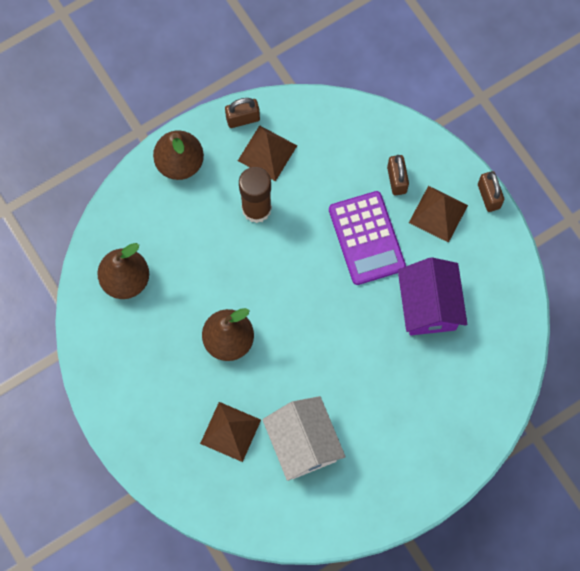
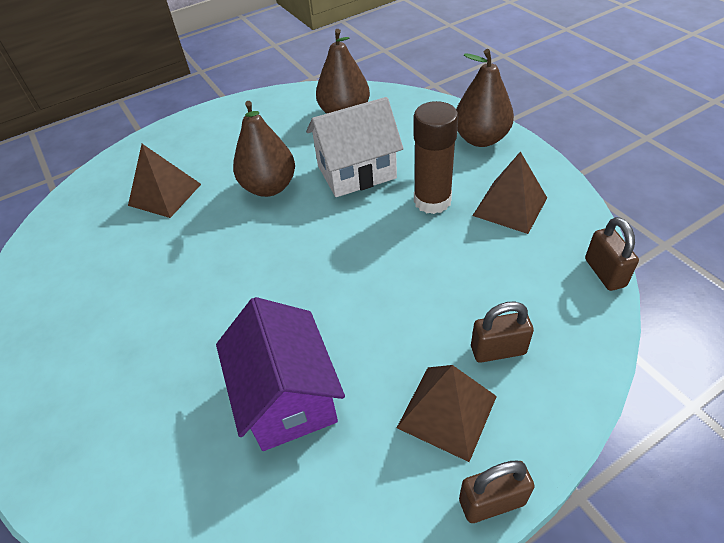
camera: 95 degrees right, 25 degrees down
(243, 119) = (551, 183): brown padlock -> brown padlock (604, 272)
(303, 443) = (128, 256): white house -> white house (356, 172)
(367, 238) = (398, 313): purple calculator -> none
(428, 306) = (288, 397): purple house -> purple house turned 75 degrees clockwise

